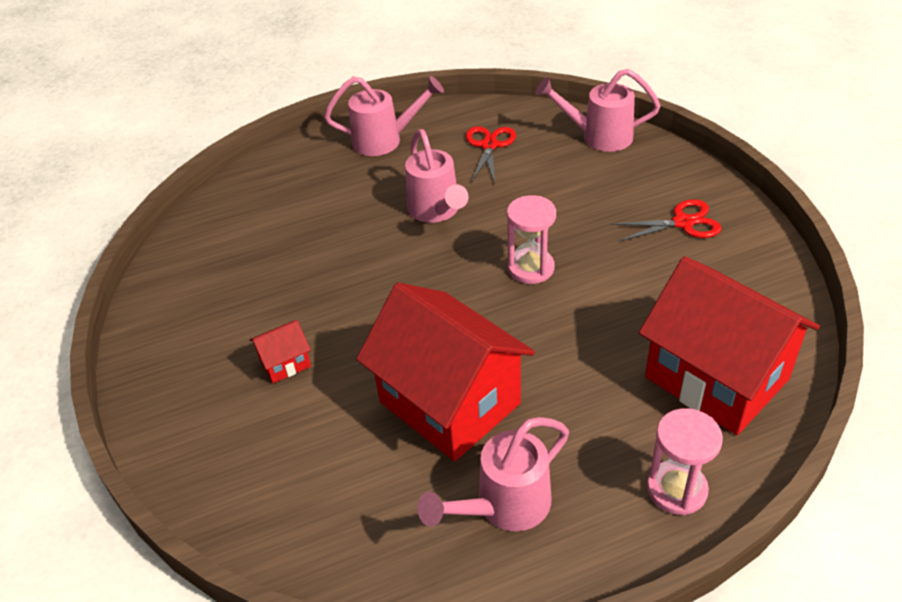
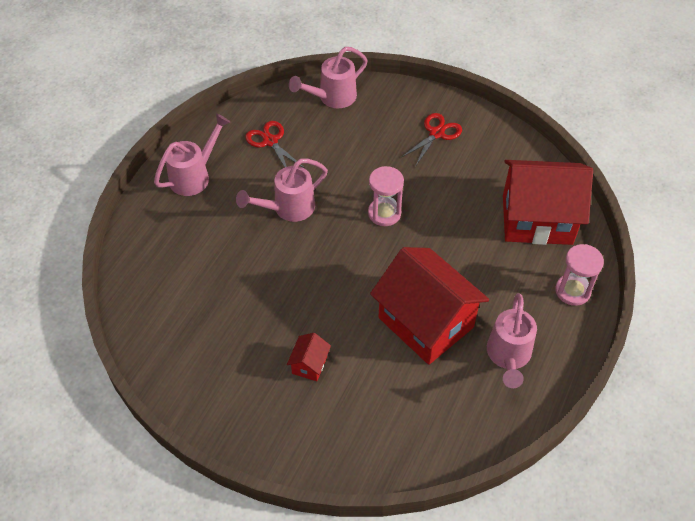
camera: 45 degrees left, 10 degrees up
(436, 211) = (288, 208): pink watering can -> pink watering can turned 120 degrees clockwise
(449, 402) = (426, 322): red house -> red house turned 45 degrees clockwise

